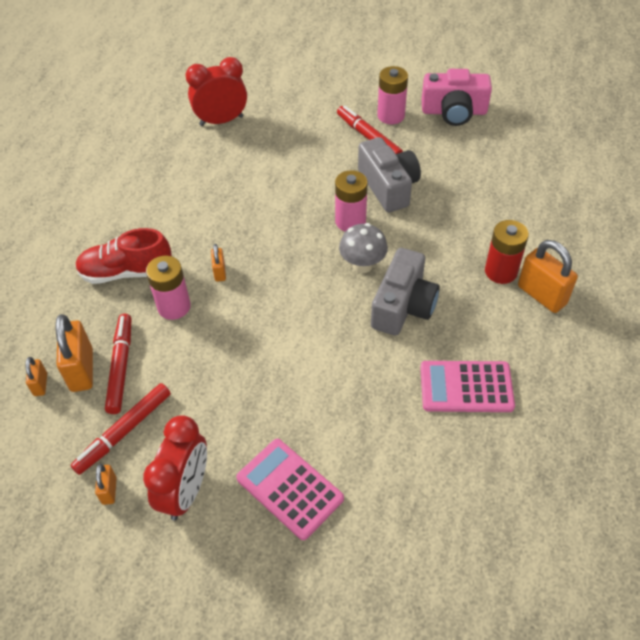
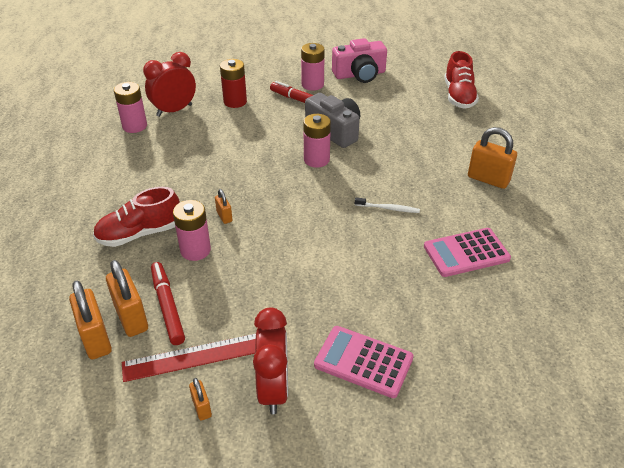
camera: 20 degrees left, 10 degrees down
(40, 384) = (96, 339): orange padlock -> orange padlock, size x1.92
(124, 432) = (194, 357): red marker -> red ruler
(172, 133) = (134, 126): none -> pink battery
(362, 265) = (341, 187): grey mushroom -> none
(403, 306) = (388, 208): grey camera -> white toothbrush
(501, 271) = (450, 170): red battery -> red battery (235, 101)
(563, 168) = (458, 96): none -> red shoe

